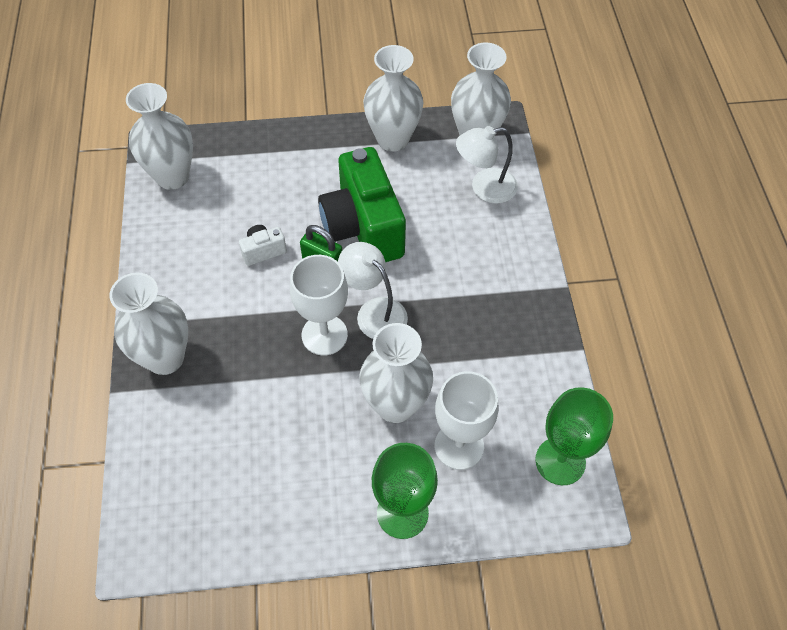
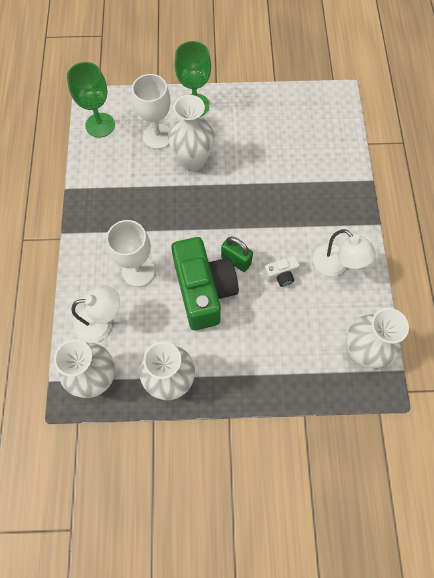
camera: 175 degrees left, 10 degrees up
(165, 358) = (341, 199): white vase -> none
(324, 335) = (236, 208): white goblet -> white goblet (138, 271)
(374, 311) = (201, 222): white lamp -> white lamp (336, 265)

